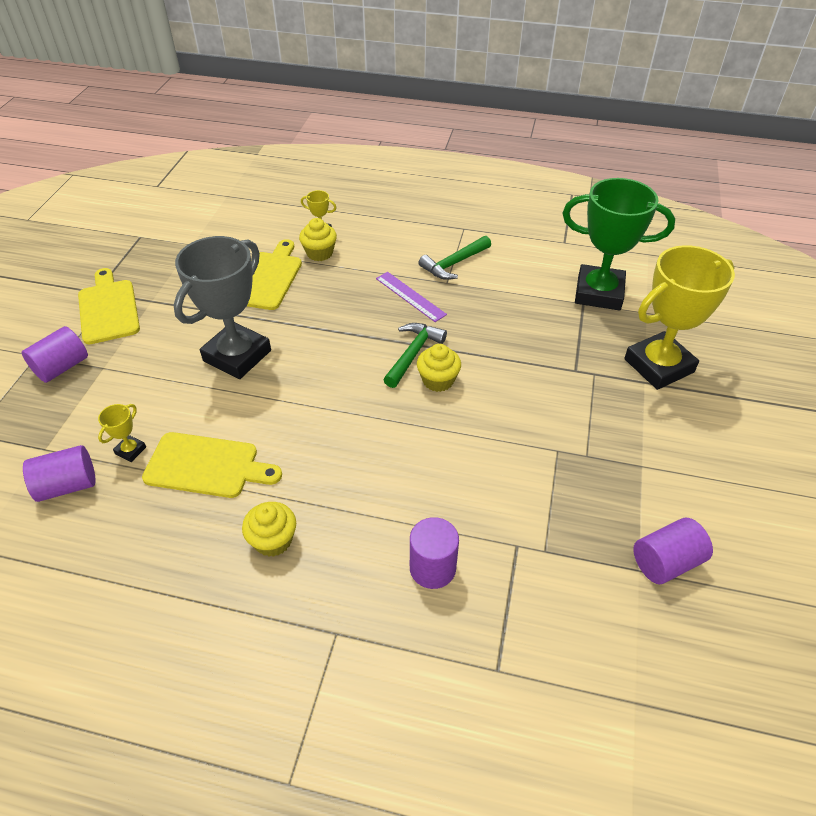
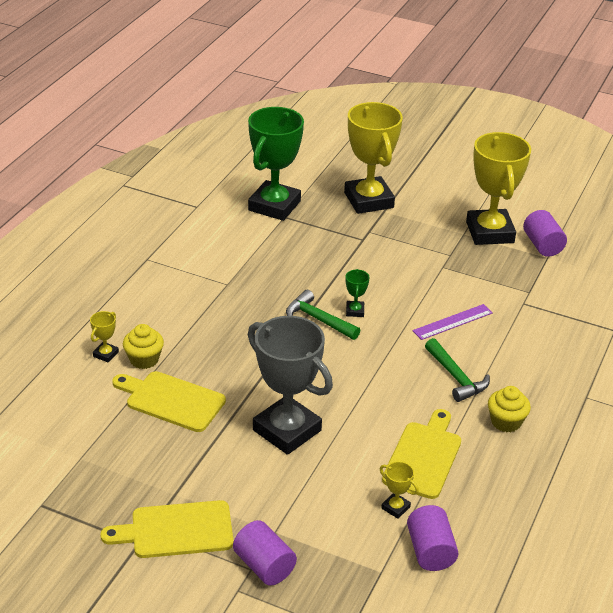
camera: 80 degrees left, 10 degrees down
(410, 296) = (239, 309): purple ruler -> purple ruler (452, 322)
(432, 568) = (538, 344): purple cylinder -> none
(438, 380) = (355, 311): yellow cupcake -> green trophy
(454, 264) = (201, 275): green hammer -> green hammer (456, 377)
(662, 495) = (490, 232): none -> yellow trophy

